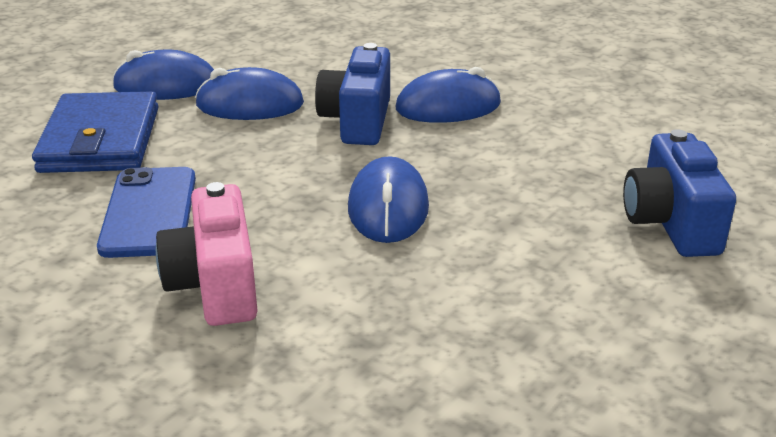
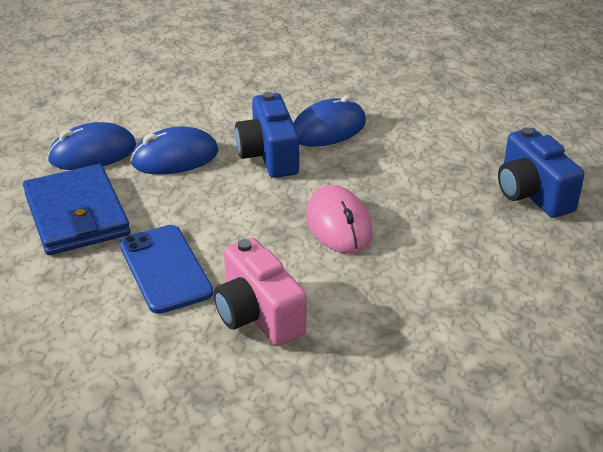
camera: 20 degrees left, 5 degrees up
(388, 207) = (338, 224): blue mouse -> pink mouse

